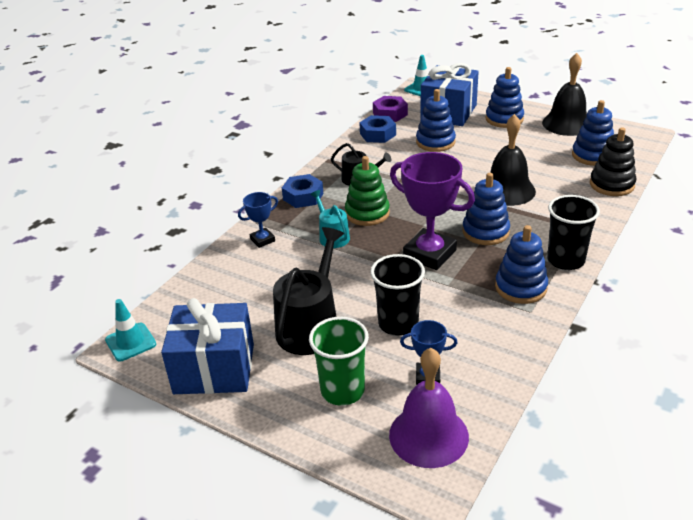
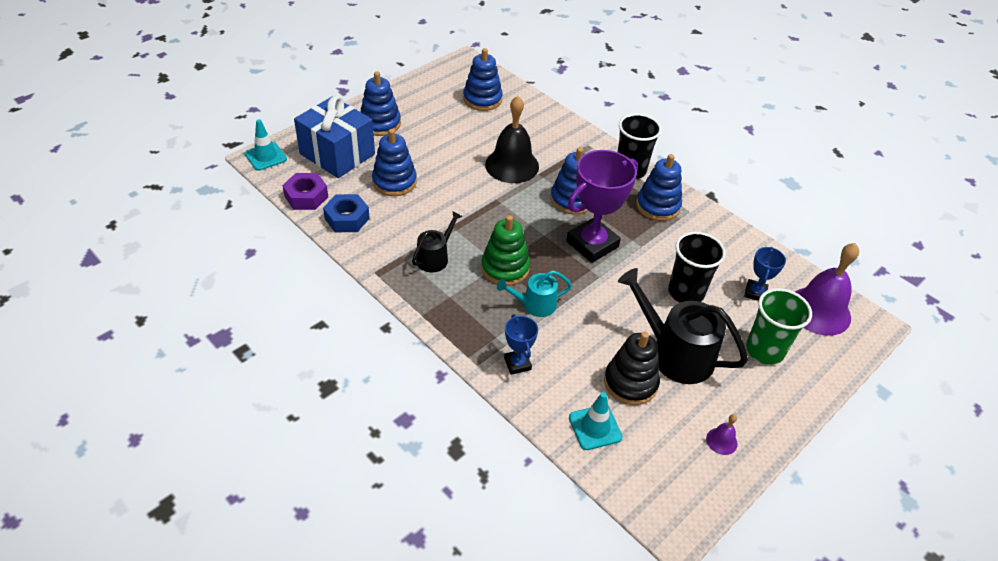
camera: 80 degrees left, 10 degrees up
(130, 342) = (665, 514): turquoise traffic cone -> turquoise traffic cone (595, 427)
(214, 369) = (721, 441): blue gift -> purple bell
(303, 196) = (446, 311): blue nut -> none
(567, 123) = (417, 92): black bell -> none
(612, 184) = (534, 107): black stacking toy -> black stacking toy (630, 383)

